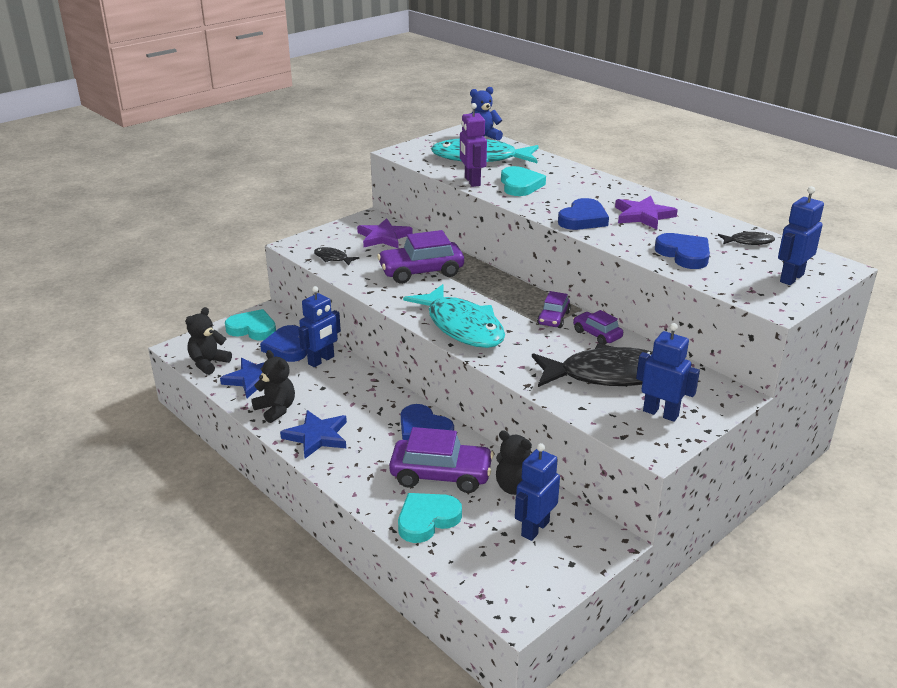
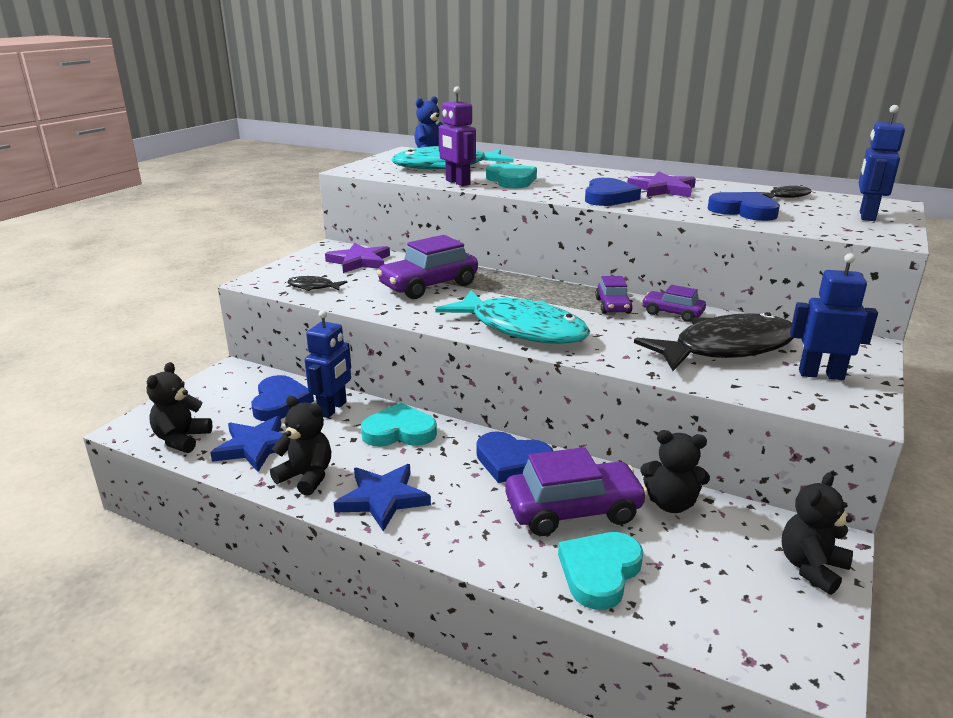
camera: 20 degrees left, 5 degrees down
(252, 329) = (223, 390): turquoise heart -> turquoise heart (399, 432)
(287, 347) = (280, 402): blue heart -> blue heart turned 150 degrees counterclockwise
(534, 528) = (735, 549): blue robot -> none
(578, 554) = (811, 567): none -> black teddy bear

